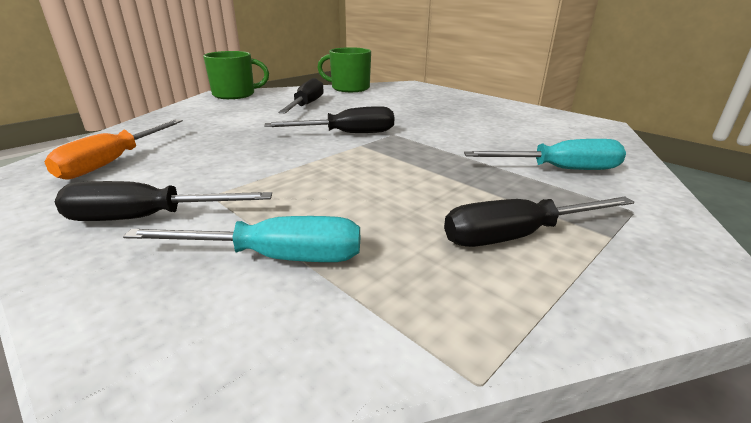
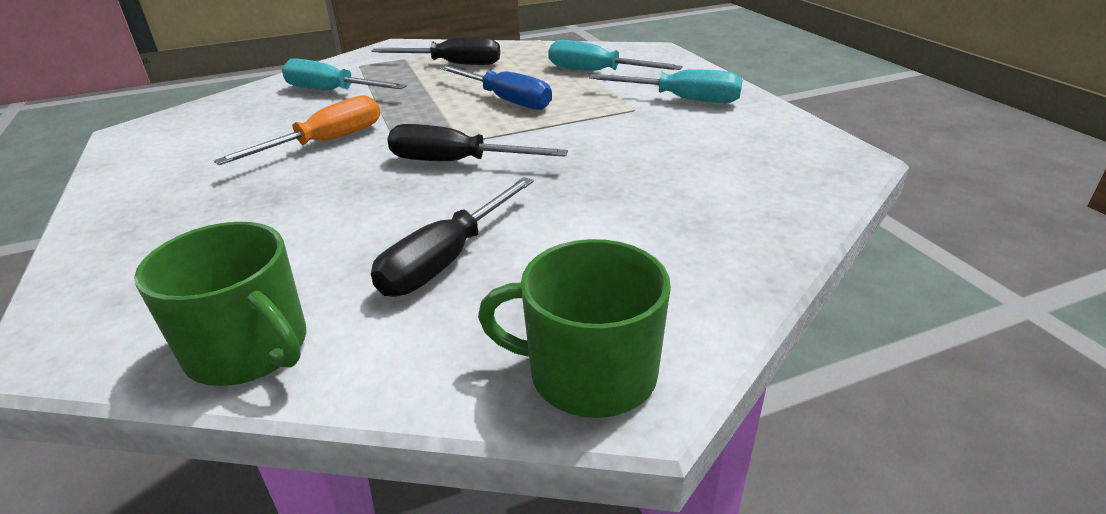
camera: 155 degrees left, 5 degrees up
(113, 162) = (753, 158): orange screwdriver -> orange screwdriver (326, 142)
(147, 218) = (681, 99): black screwdriver -> turquoise screwdriver
(365, 185) = (506, 100): none -> blue screwdriver

